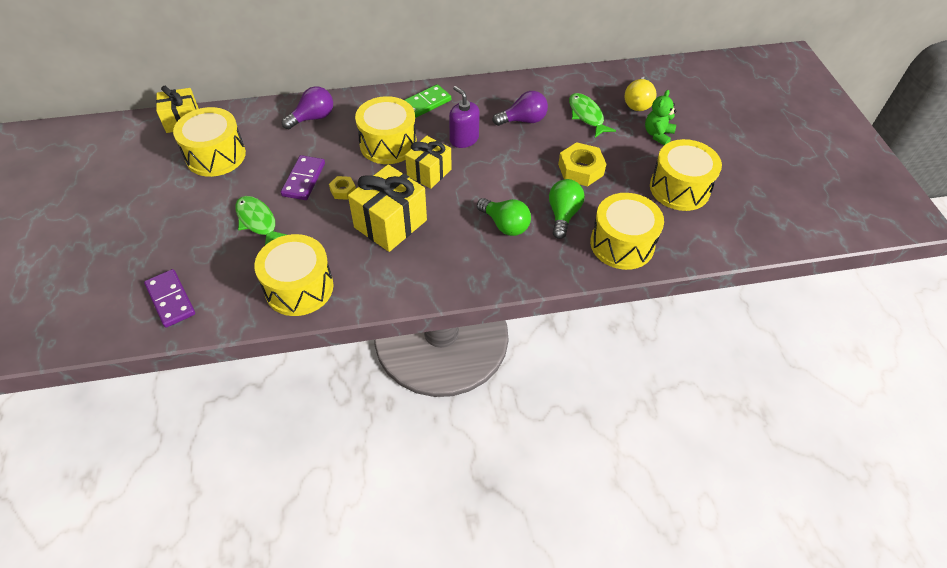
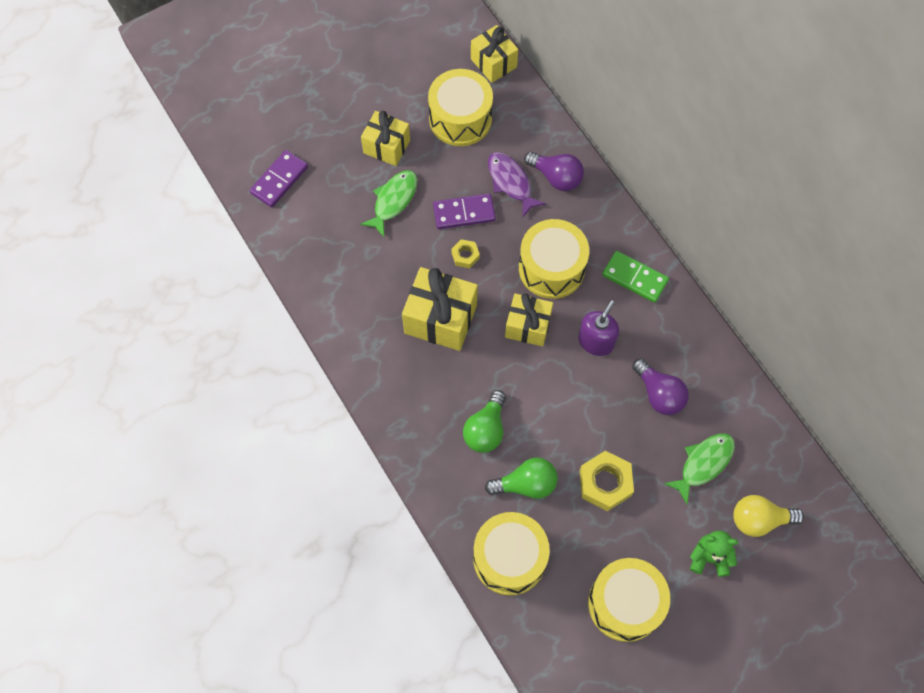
camera: 70 degrees right, 15 degrees up
(202, 210) = (386, 147): none -> yellow gift
(297, 144) = (511, 182): none -> purple fish
(299, 288) = (331, 275): yellow drum -> none

